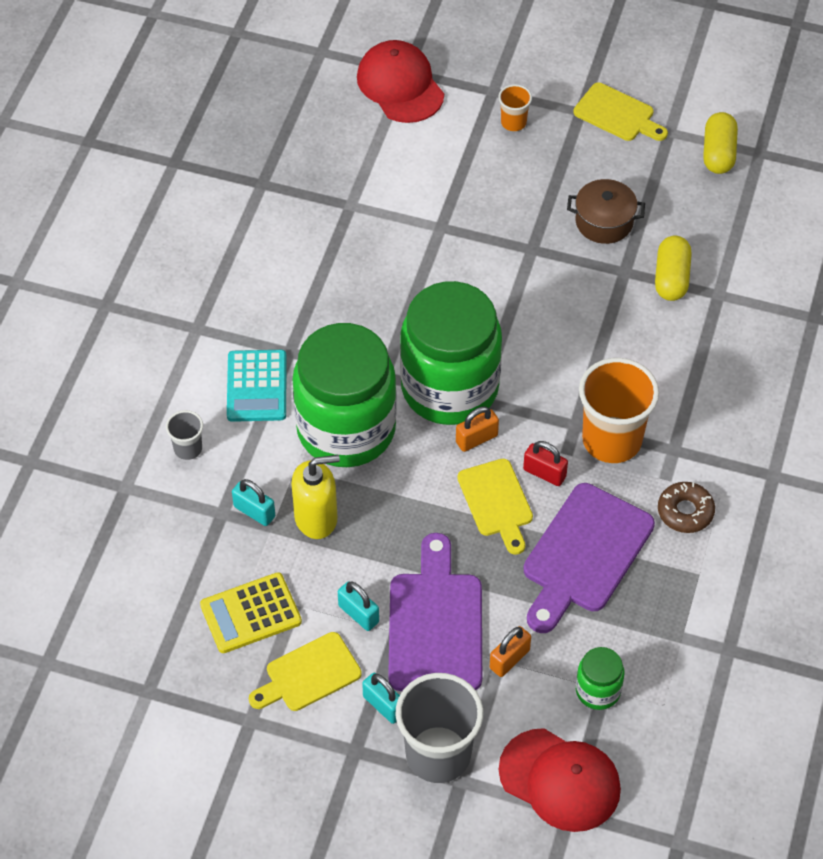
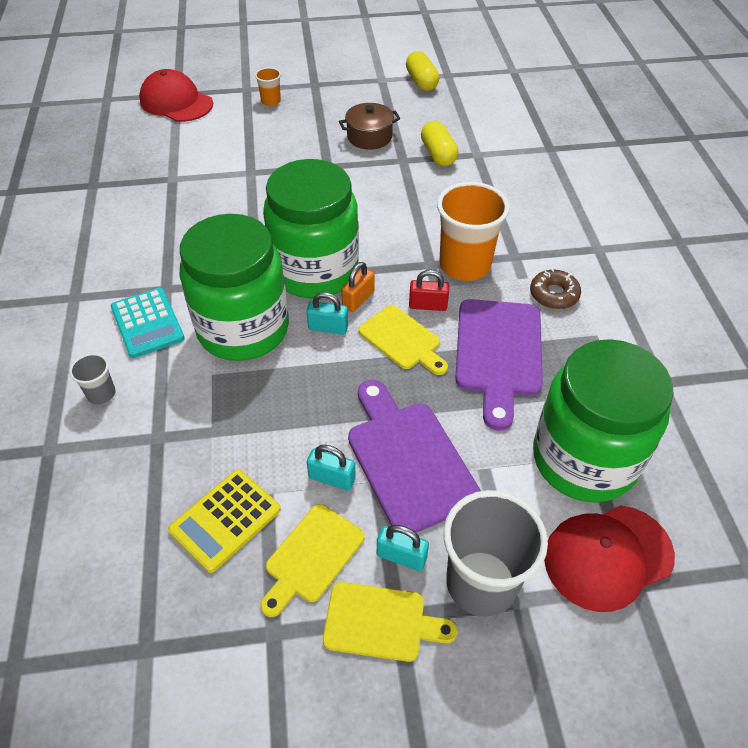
camera: 25 degrees left, 5 degrees down
(254, 511) = (188, 424): turquoise padlock -> turquoise padlock (328, 327)
(316, 518) = (250, 409): yellow soap dispenser -> none
(509, 659) = (491, 463): orange padlock -> none
(560, 780) = (607, 557): red cap -> red cap turned 150 degrees clockwise
(598, 690) = (584, 459): green jar -> green jar, size x2.34
(617, 114) = (340, 79): yellow cutting board -> yellow cutting board (380, 622)

